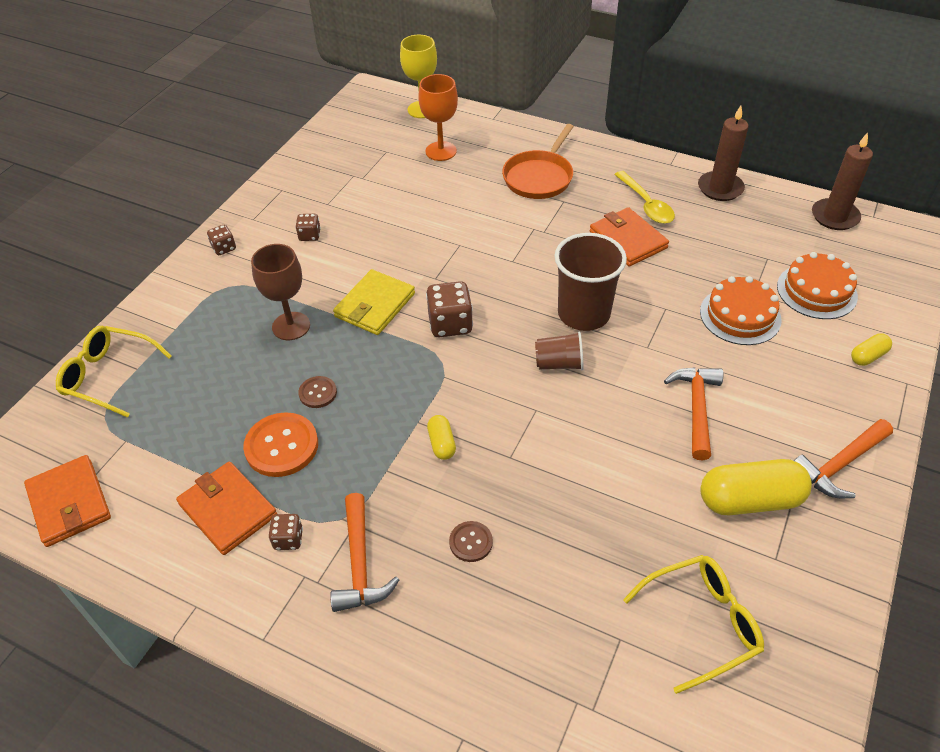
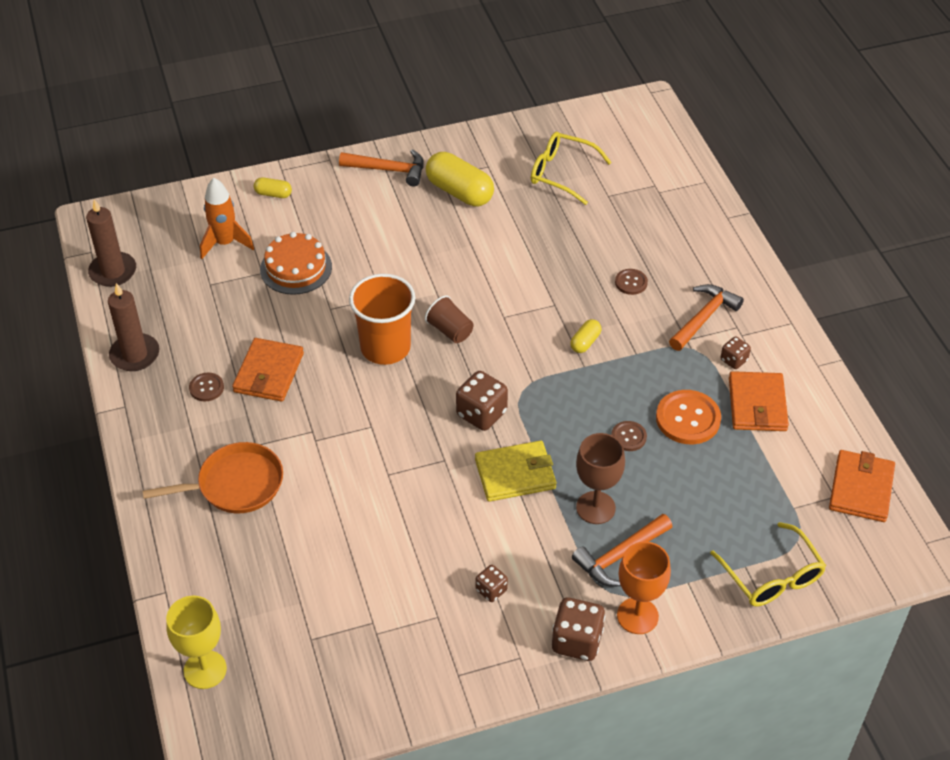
camera: 135 degrees left, 0 degrees up
(224, 248) = (576, 641): brown dice -> brown dice, size x1.77
(441, 151) = (266, 592): orange goblet -> orange goblet (637, 616)
(583, 314) = (385, 347): brown cup -> orange cup
(646, 205) = (206, 388): yellow spoon -> brown button
(696, 408) = (412, 246): orange hammer -> orange hammer (619, 556)
(816, 291) = (225, 243): orange cake -> orange rocket

